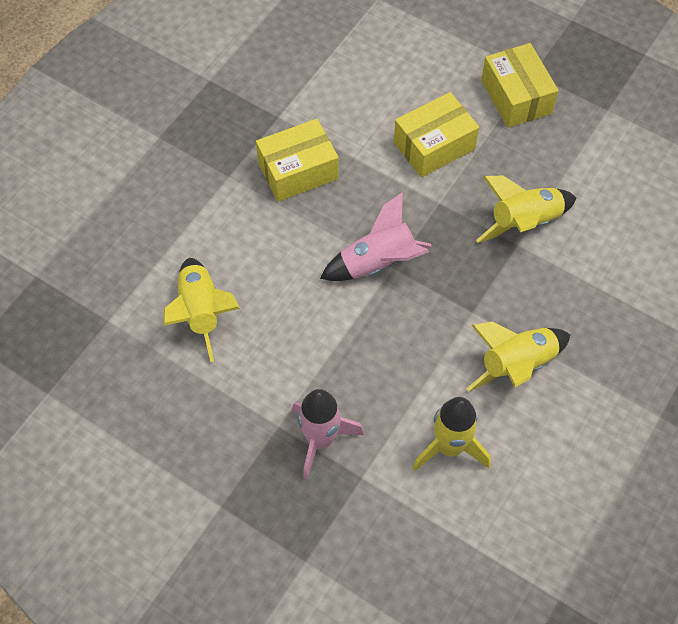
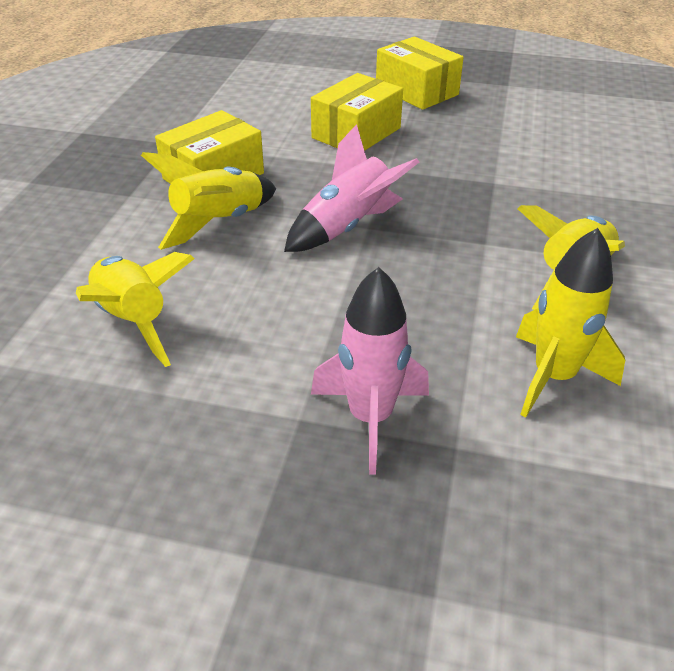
camera: 20 degrees left, 20 degrees down
(524, 222) = (488, 166): yellow rocket -> yellow rocket (219, 223)

